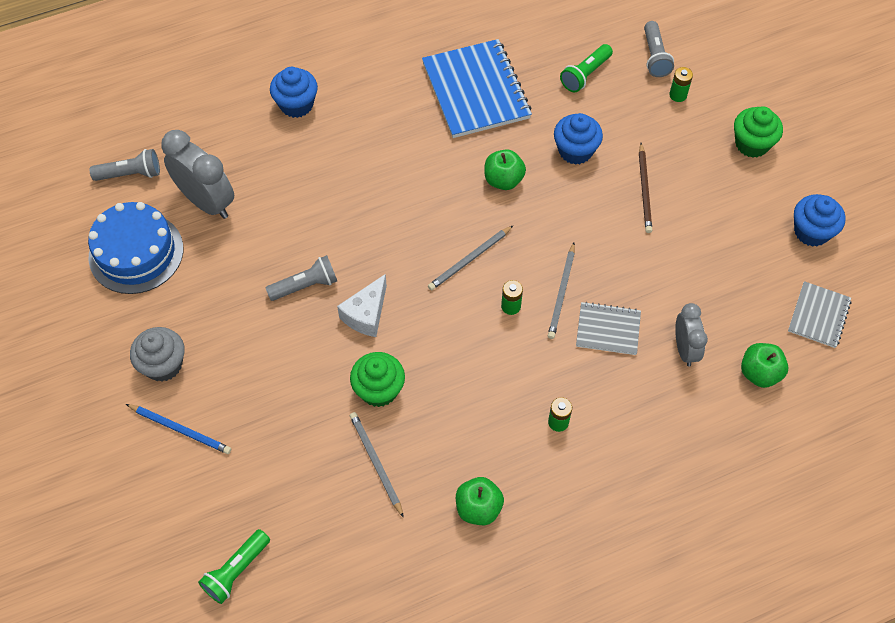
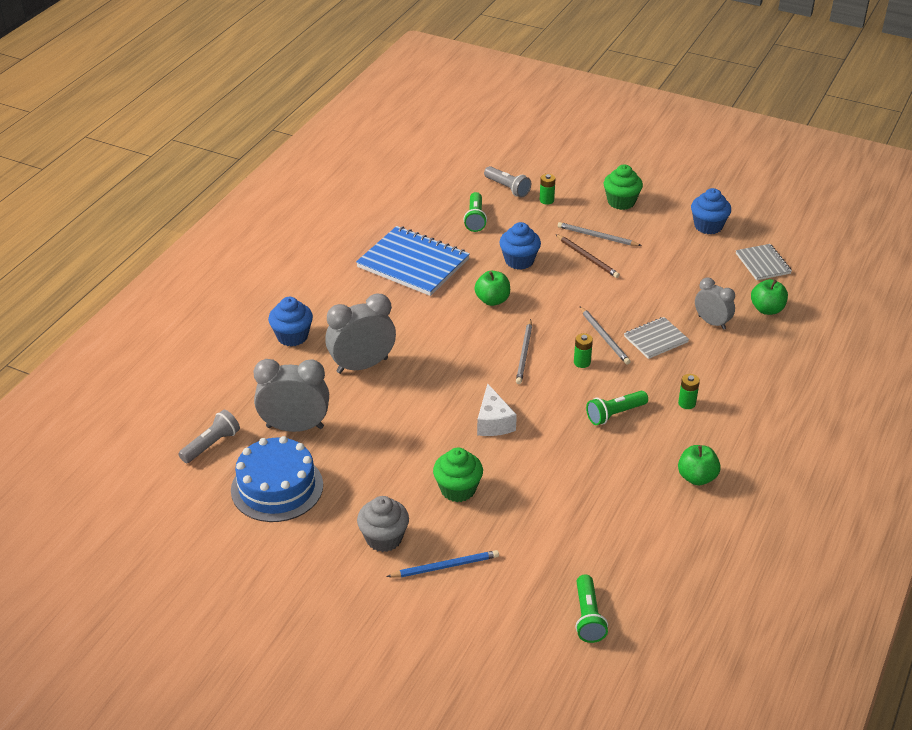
camera: 40 degrees left, 20 degrees down
(305, 285) = (430, 432): grey flashlight -> none
(321, 175) = (362, 365): none -> grey clock
(376, 463) = (603, 496): grey pencil -> grey pencil (597, 236)
(379, 390) = (554, 457): green cupcake -> green cupcake (458, 489)
(479, 385) = (615, 414): none -> green flashlight

